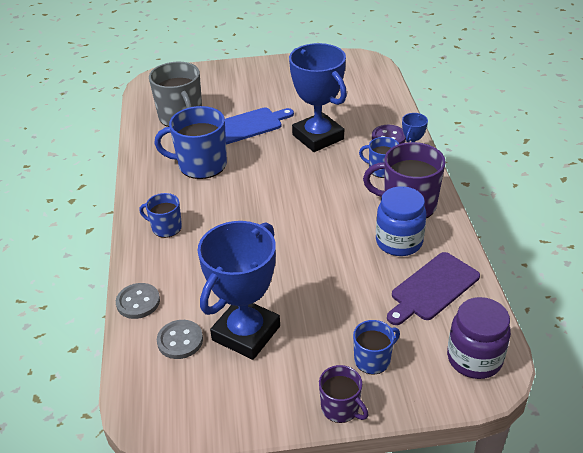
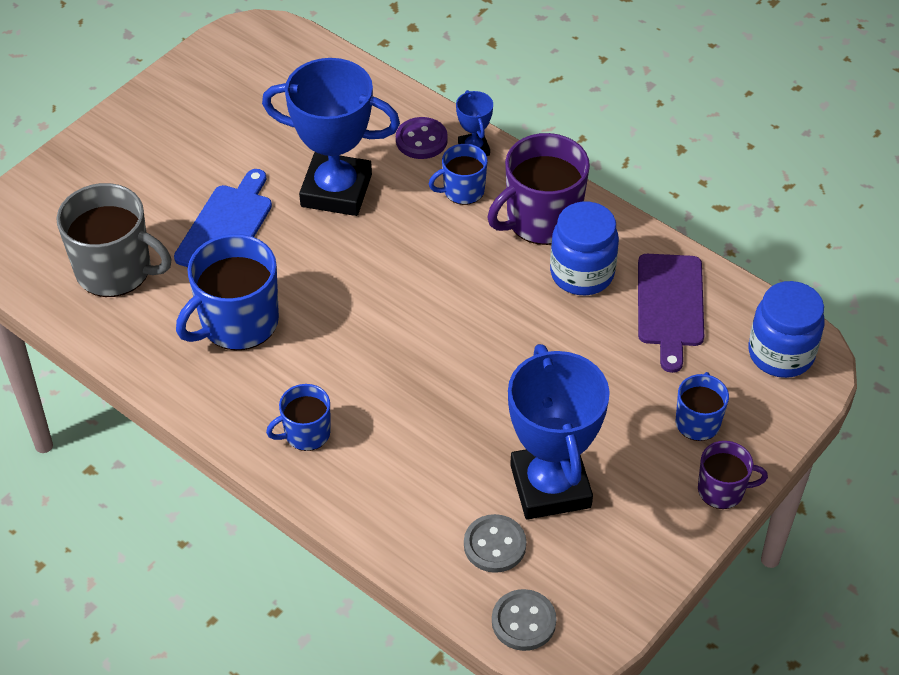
camera: 45 degrees left, 10 degrees up
(138, 302) = (394, 540): grey button -> grey button (523, 621)
(474, 359) = (781, 354): purple jar -> blue jar

